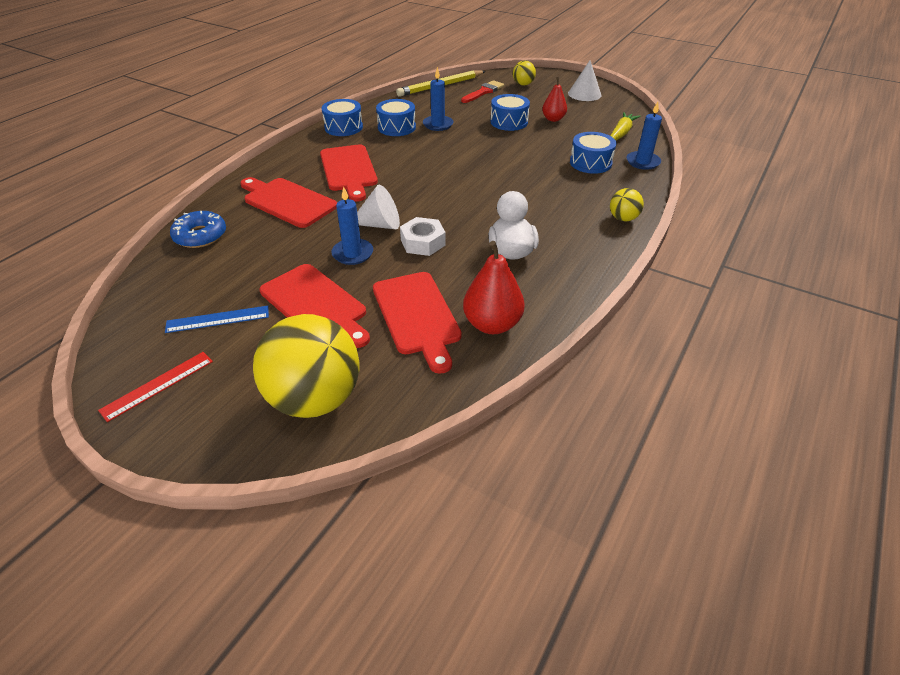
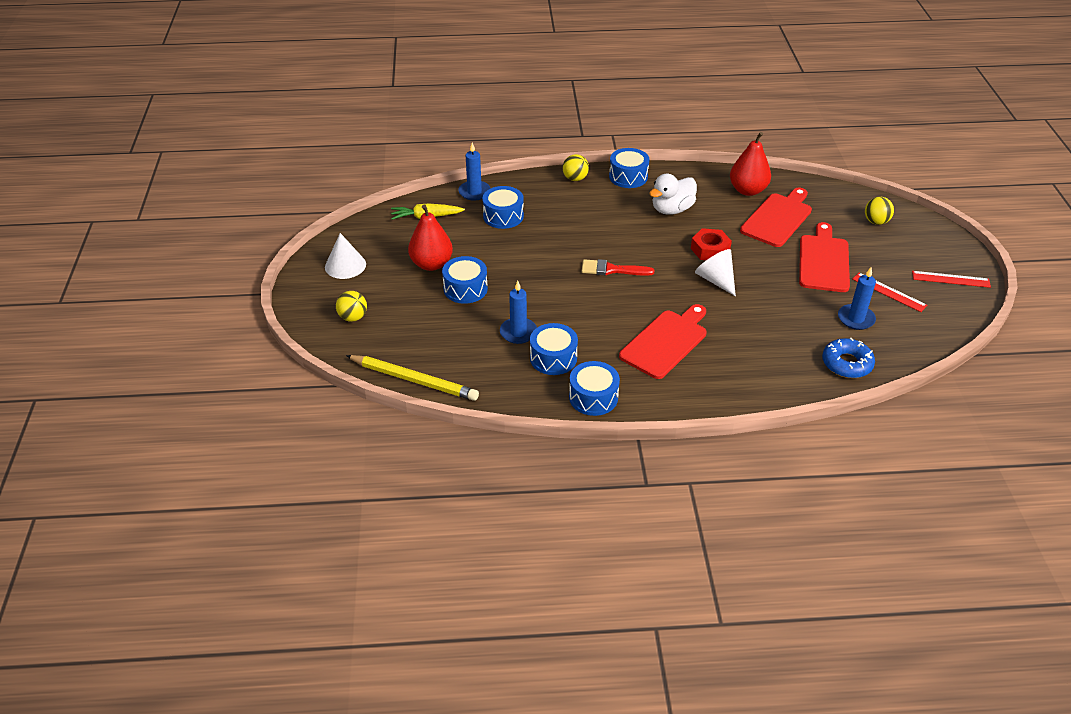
camera: 125 degrees left, 0 degrees up
(218, 319) = (889, 292): blue ruler -> red ruler
(287, 201) = (751, 347): red cutting board -> none
(315, 399) = (876, 221): yellow ball -> yellow ball, size x0.46
(353, 254) = (762, 274): blue candle -> blue candle (856, 319)
(423, 242) = (710, 250): white nut -> red nut
(483, 92) = (401, 338): red brush -> red brush (612, 270)
(553, 119) = (431, 264): red pear -> red pear, size x1.56
(599, 251) = (628, 176): none -> blue drum

